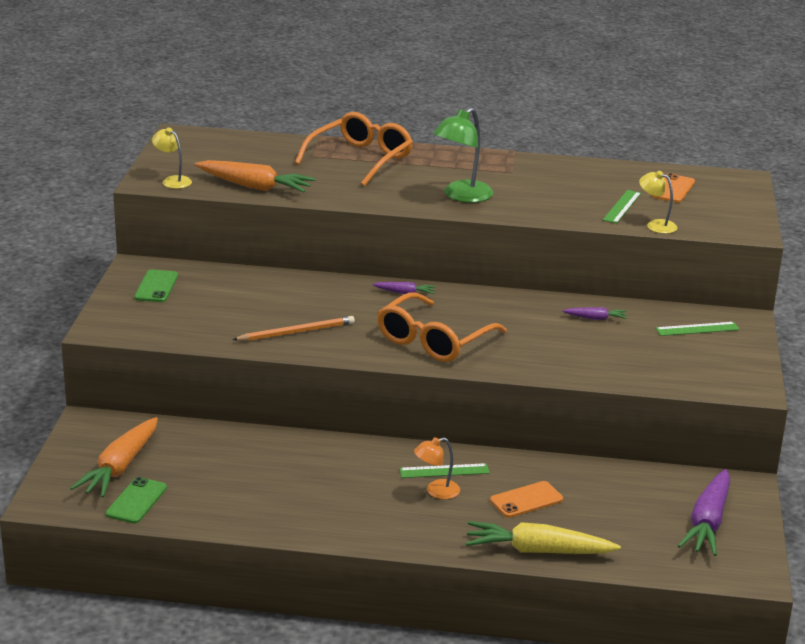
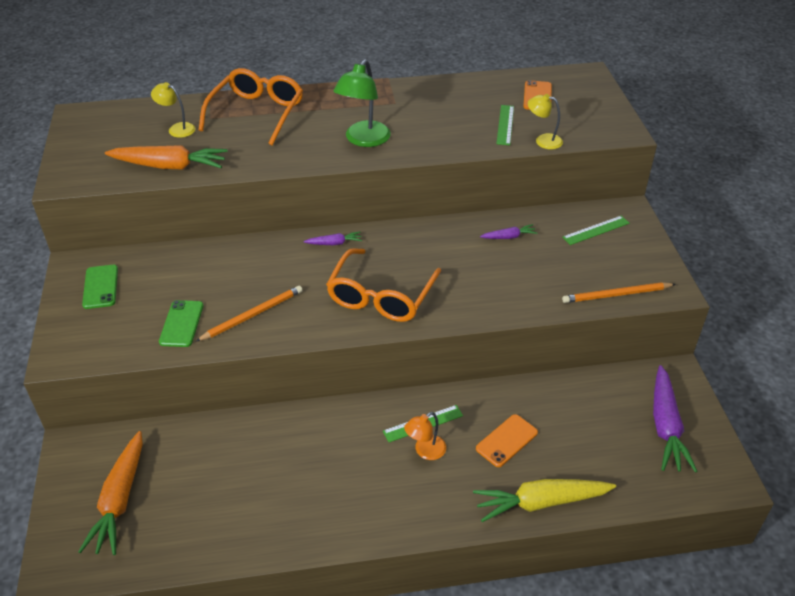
camera: 15 degrees left, 15 degrees up
(136, 501) = (148, 542): green phone -> green phone (181, 324)
(172, 180) = (87, 174): yellow lamp -> yellow lamp (177, 128)
(687, 382) = (616, 295): none -> orange pencil

